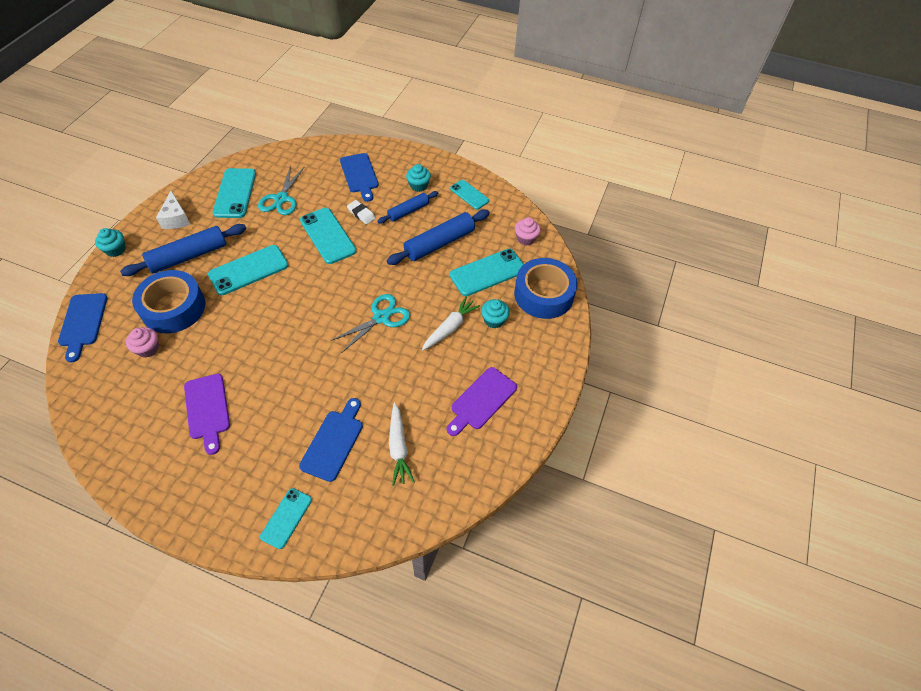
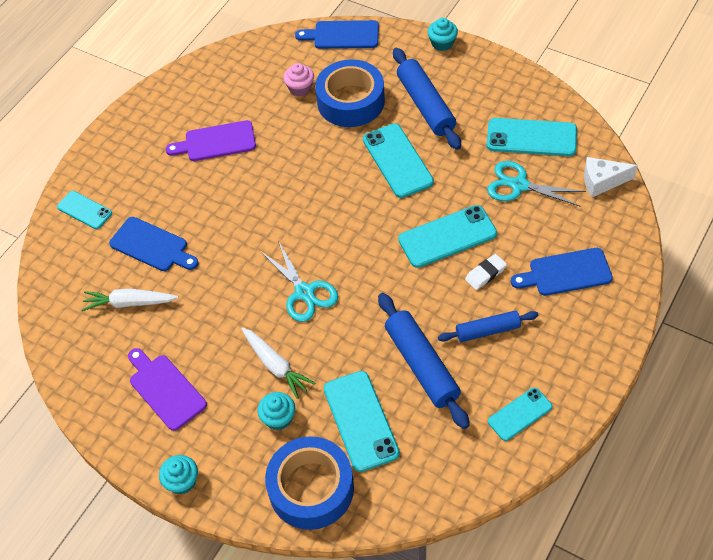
camera: 105 degrees right, 0 degrees up
(176, 218) = (488, 87): white cheese -> white cheese (602, 181)
(408, 211) = (487, 331): blue rolling pin -> blue rolling pin turned 75 degrees counterclockwise
(418, 185) = (542, 346): turquoise cupcake -> turquoise cupcake (182, 481)
(526, 238) = (420, 482): pink cupcake -> none

